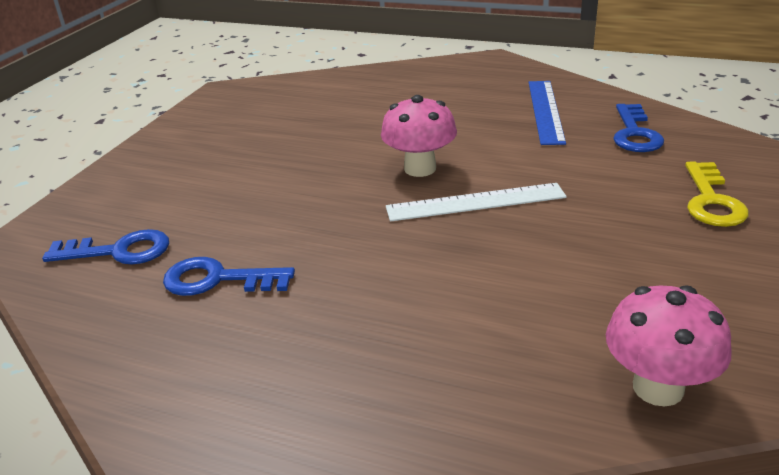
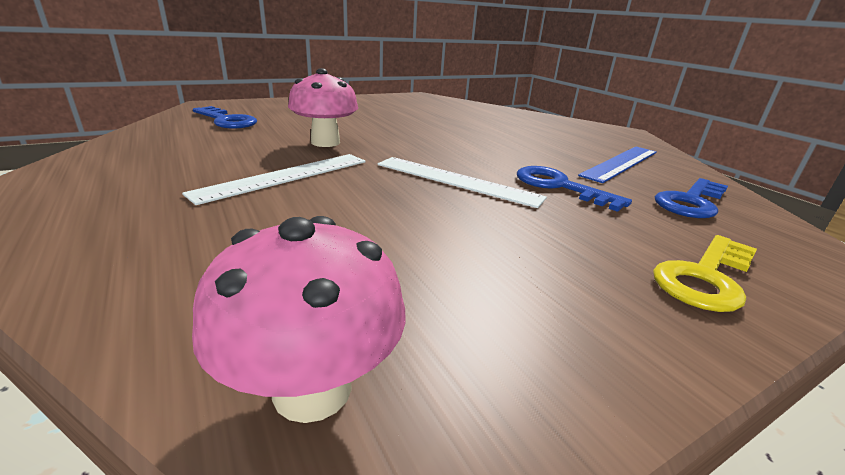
camera: 35 degrees right, 5 degrees down
(218, 280) = (231, 146): blue key -> blue key (560, 186)
(349, 280) = (285, 176): none -> white ruler
(420, 168) = (456, 153): pink mushroom -> pink mushroom (325, 142)

